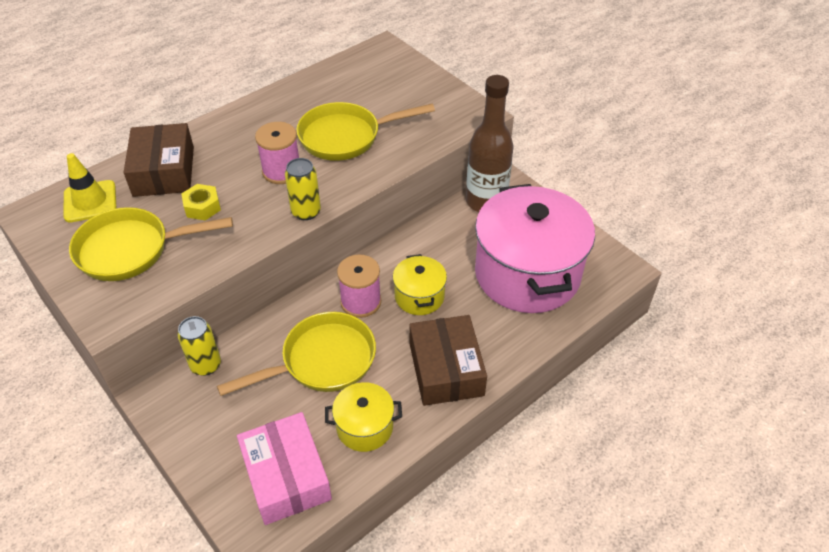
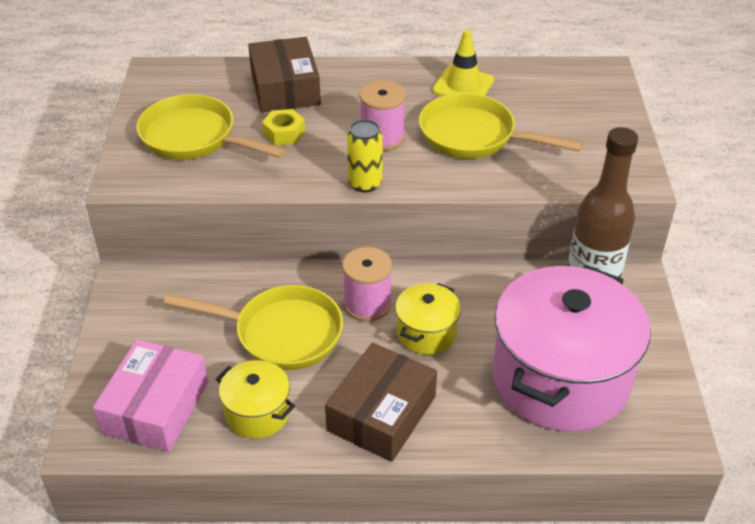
camera: 40 degrees right, 5 degrees down
(90, 201) = (205, 84): yellow traffic cone -> yellow traffic cone (463, 85)
(164, 171) = (285, 88): brown box -> brown box turned 45 degrees counterclockwise
(205, 365) = (188, 277): yellow can -> none

